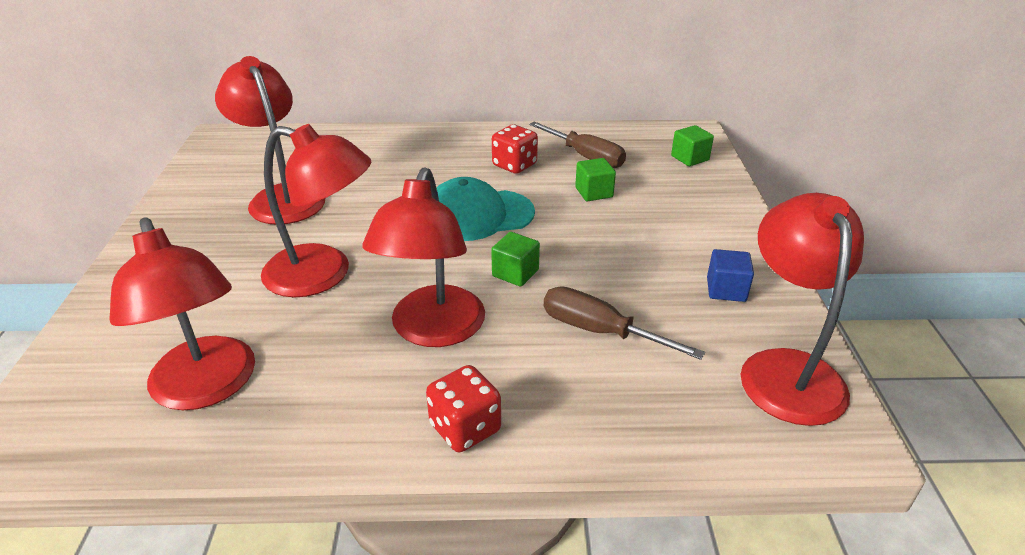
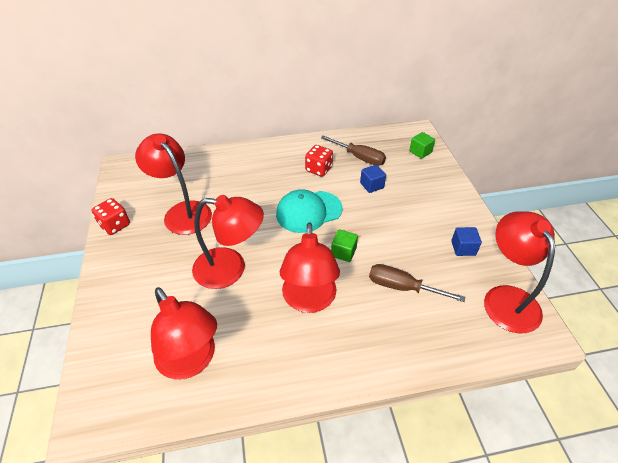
camera: 10 degrees left, 10 degrees up
(465, 428) = (348, 364): red dice -> red dice (115, 225)
(594, 192) = (371, 185): green cube -> blue cube

